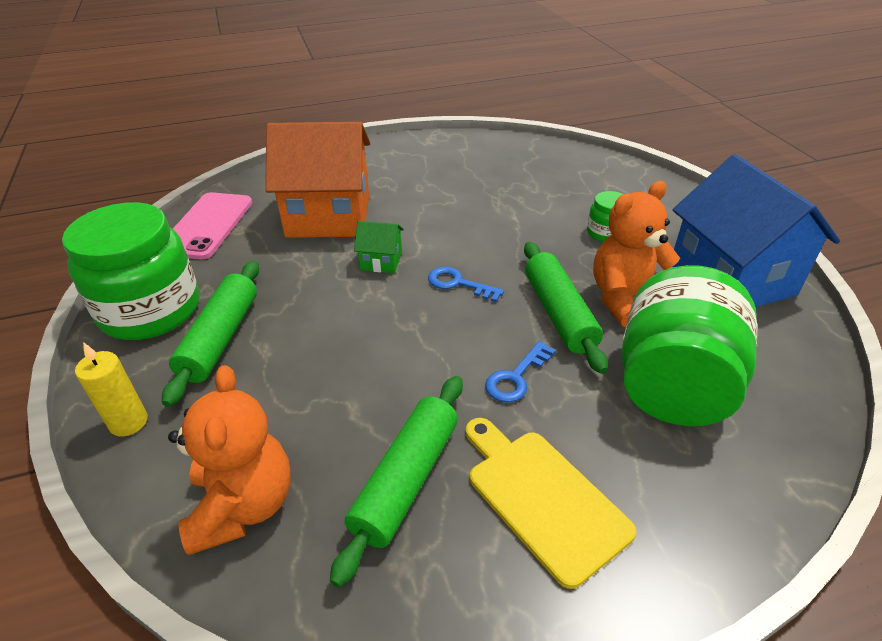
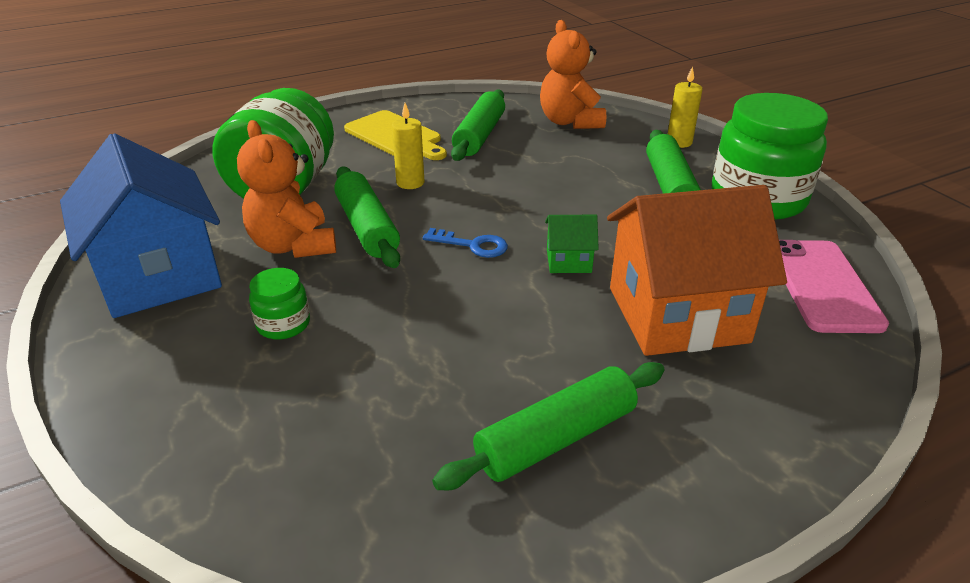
camera: 170 degrees right, 5 degrees down
(439, 169) = (555, 438): none -> green rolling pin
(516, 377) = (410, 183): blue key -> yellow candle
(626, 299) = (293, 246): orange teddy bear -> orange teddy bear turned 105 degrees clockwise

